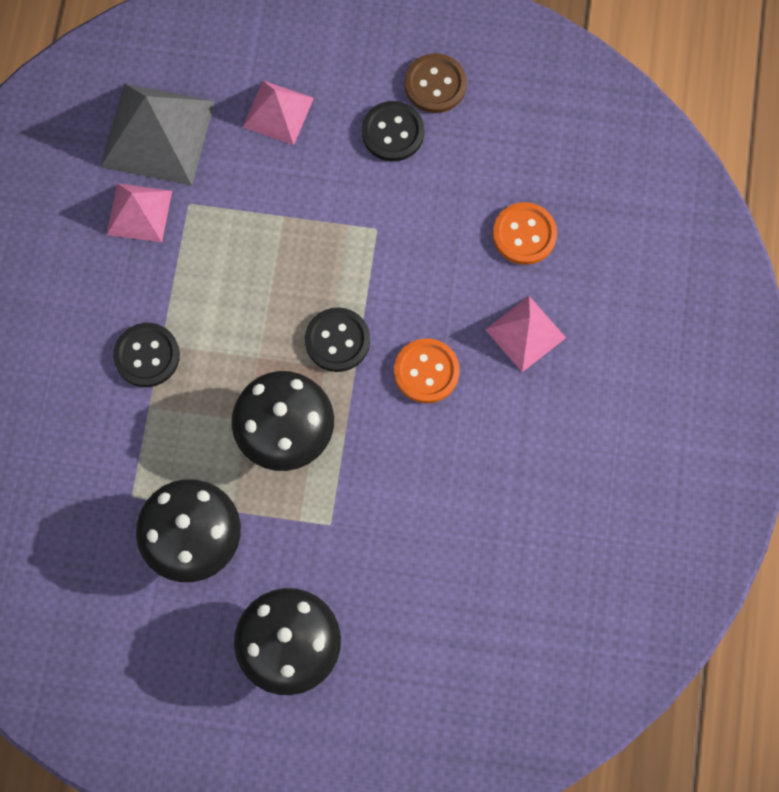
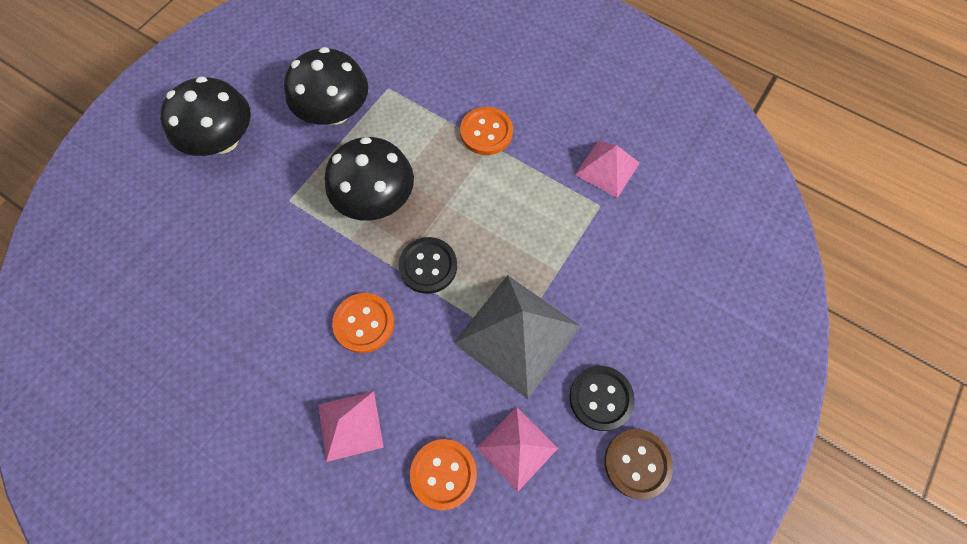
camera: 115 degrees right, 5 degrees down
(147, 356) = (486, 132): black button -> orange button
(157, 133) = (673, 206): grey pyramid -> grey pyramid (517, 334)
(278, 112) = (659, 306): pink pyramid -> pink pyramid (517, 448)

